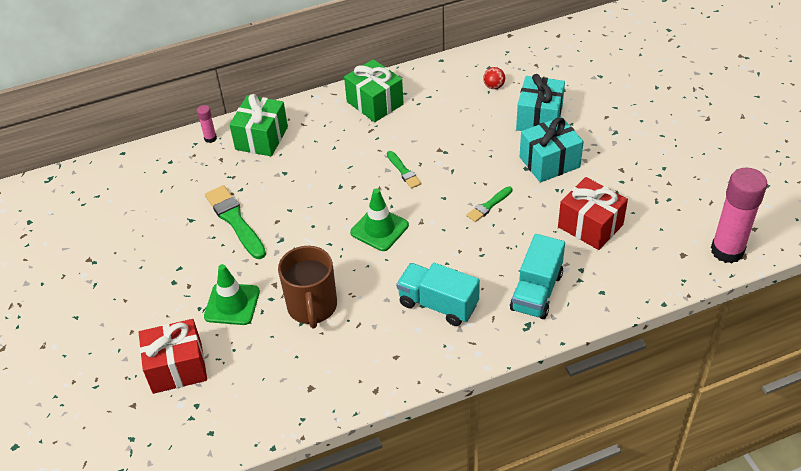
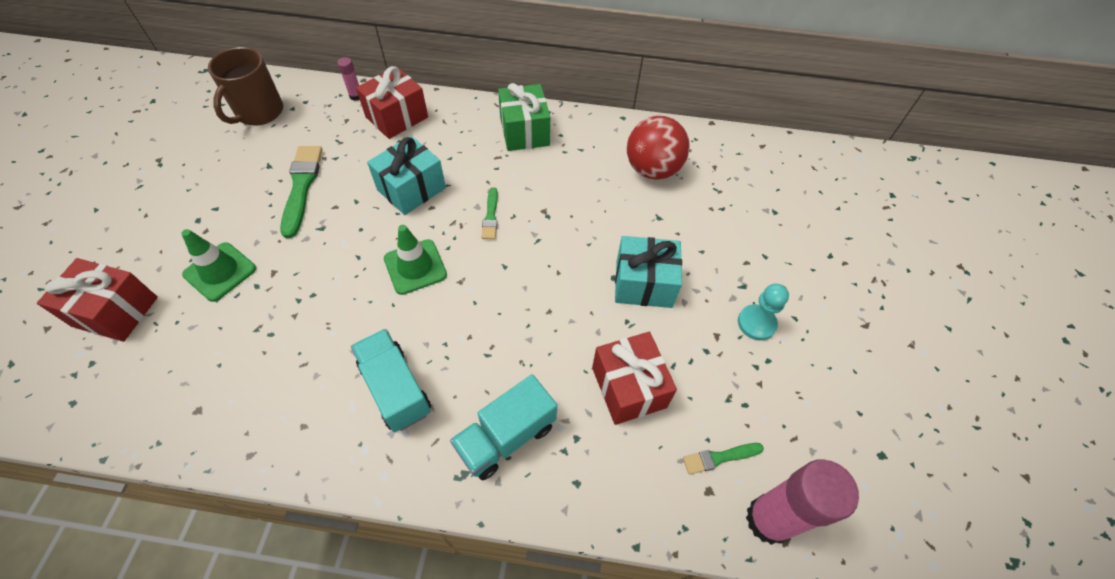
camera: 25 degrees right, 10 degrees up
(261, 138) = (397, 117): green gift -> red gift
(312, 307) = (281, 317): brown mug -> brown mug (259, 112)
(488, 205) = (541, 300): green brush -> green brush (719, 457)
(493, 86) = (652, 169): red ball -> red ball, size x2.35
(539, 118) = (672, 227): turquoise gift -> turquoise gift (411, 189)
(640, 150) = (756, 323): none -> turquoise pawn

